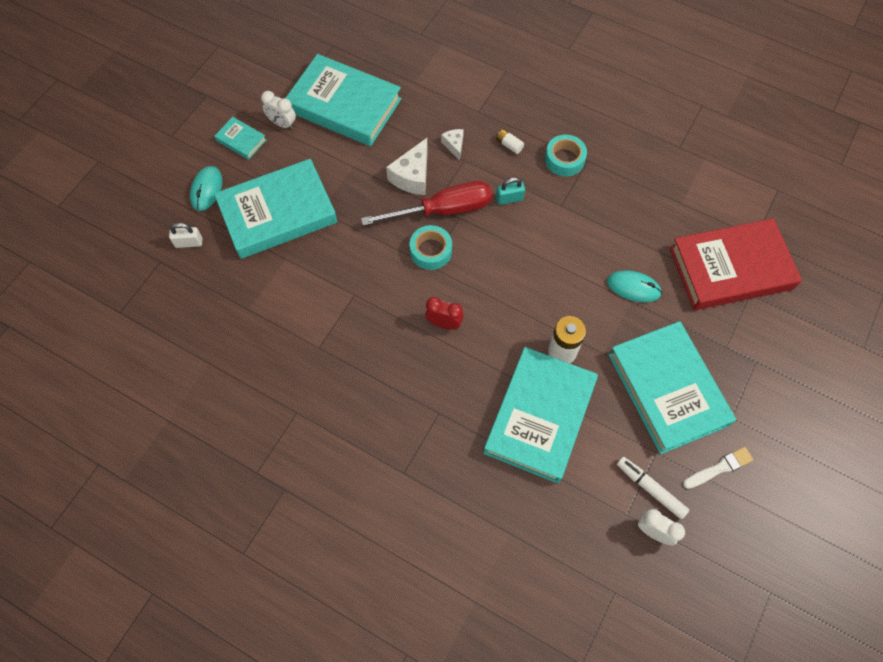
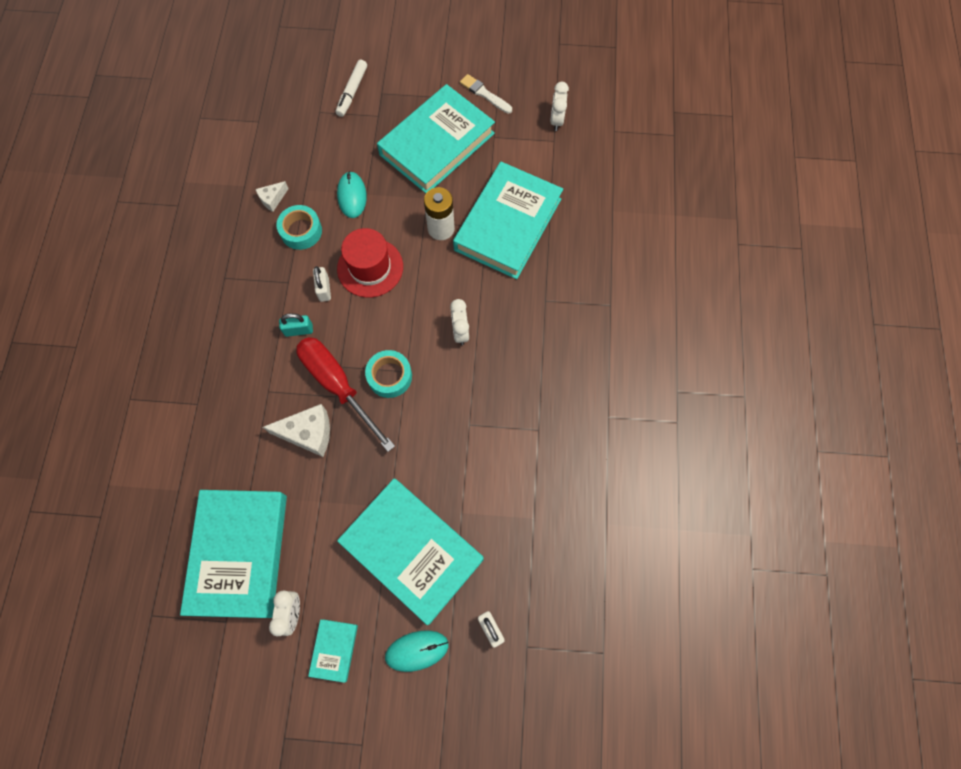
camera: 115 degrees left, 5 degrees up
(444, 323) = (460, 332): red clock -> white clock
(454, 145) = (252, 409): white cheese -> white cheese (272, 199)
(509, 145) = (231, 356): white battery -> none
(509, 199) = (299, 330): turquoise padlock -> turquoise padlock turned 60 degrees counterclockwise
(539, 416) = (508, 224): turquoise book -> turquoise book turned 60 degrees counterclockwise
(541, 230) = (324, 289): none -> white padlock
(546, 274) = (370, 267): none -> red hat
(564, 159) = (231, 298): turquoise tape -> turquoise tape (301, 231)
(650, 489) = (525, 131): white marker -> white marker (352, 92)
(730, 268) = (299, 131): red book -> none

